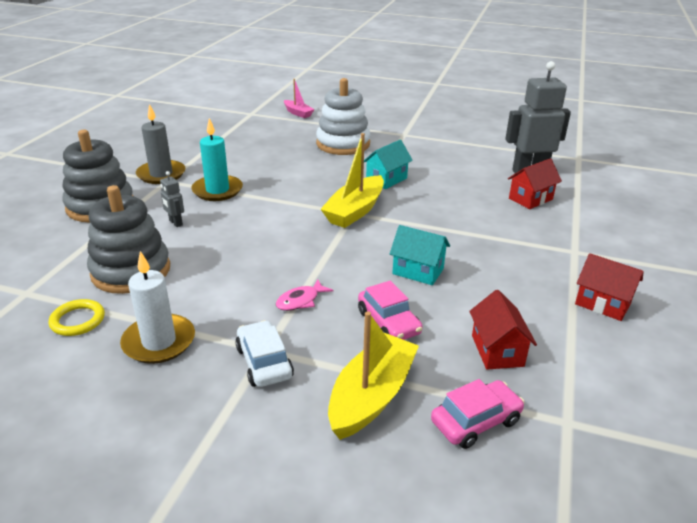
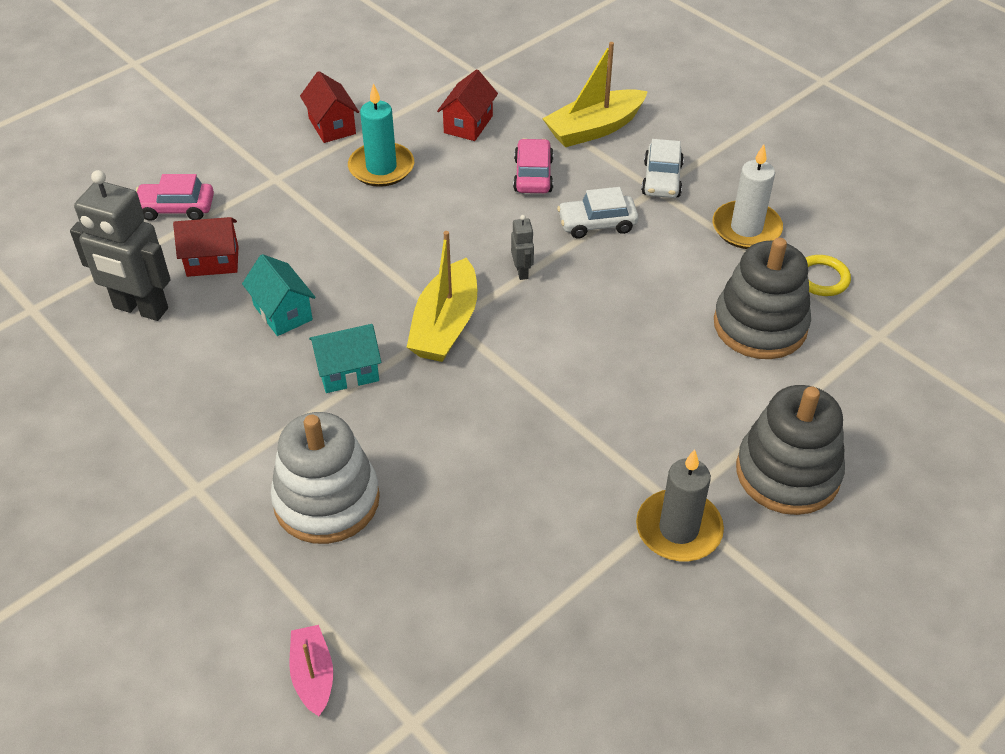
camera: 150 degrees left, 15 degrees up
(175, 223) = (688, 392): grey robot -> grey robot (522, 272)
(217, 190) = (605, 444): turquoise candle -> turquoise candle (381, 168)
(300, 301) = (597, 223): pink fish -> white car
(355, 211) = (445, 325): yellow boat -> yellow boat turned 135 degrees clockwise
(418, 271) = (456, 214): turquoise house -> turquoise house (283, 312)
(476, 421) = (535, 91): pink car -> pink car (176, 208)

